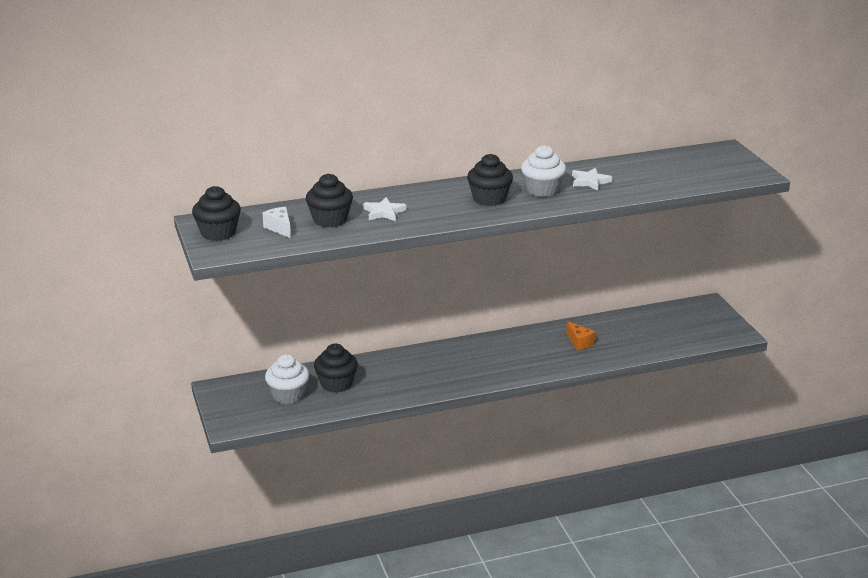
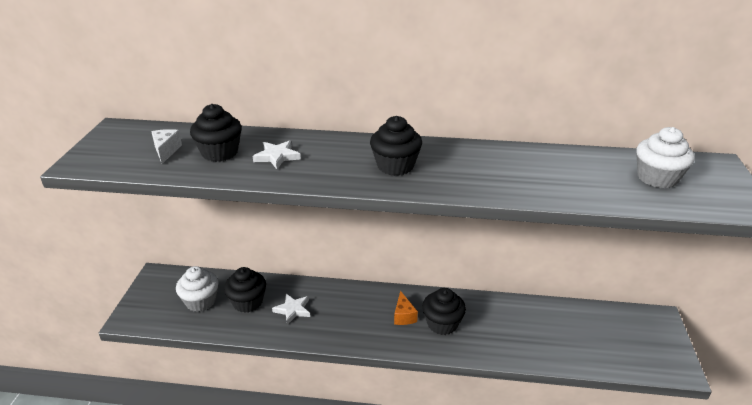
camera: 25 degrees right, 5 degrees up
(218, 233) = (112, 143): black cupcake -> black cupcake (442, 324)
(542, 190) = (461, 168): white cupcake -> white cupcake (657, 178)
(579, 342) = (497, 326): orange cheese -> orange cheese (404, 316)
(590, 181) = (523, 170): white star -> white star (293, 310)

